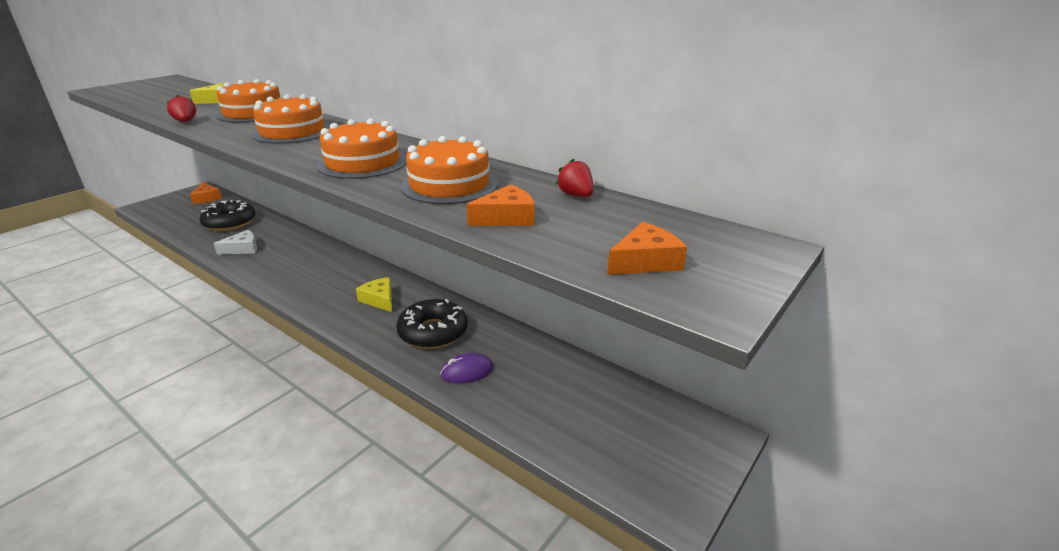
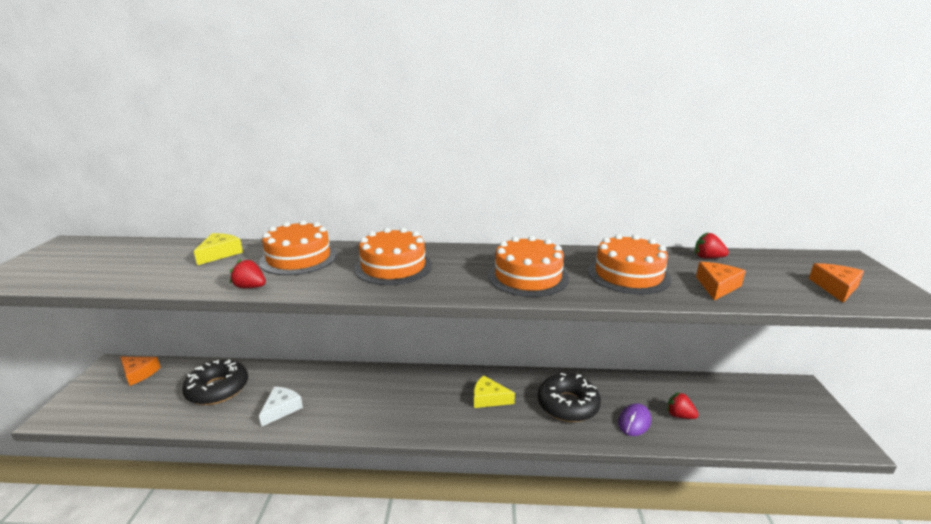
camera: 35 degrees left, 5 degrees down
(520, 388) = (679, 415): none -> red strawberry

